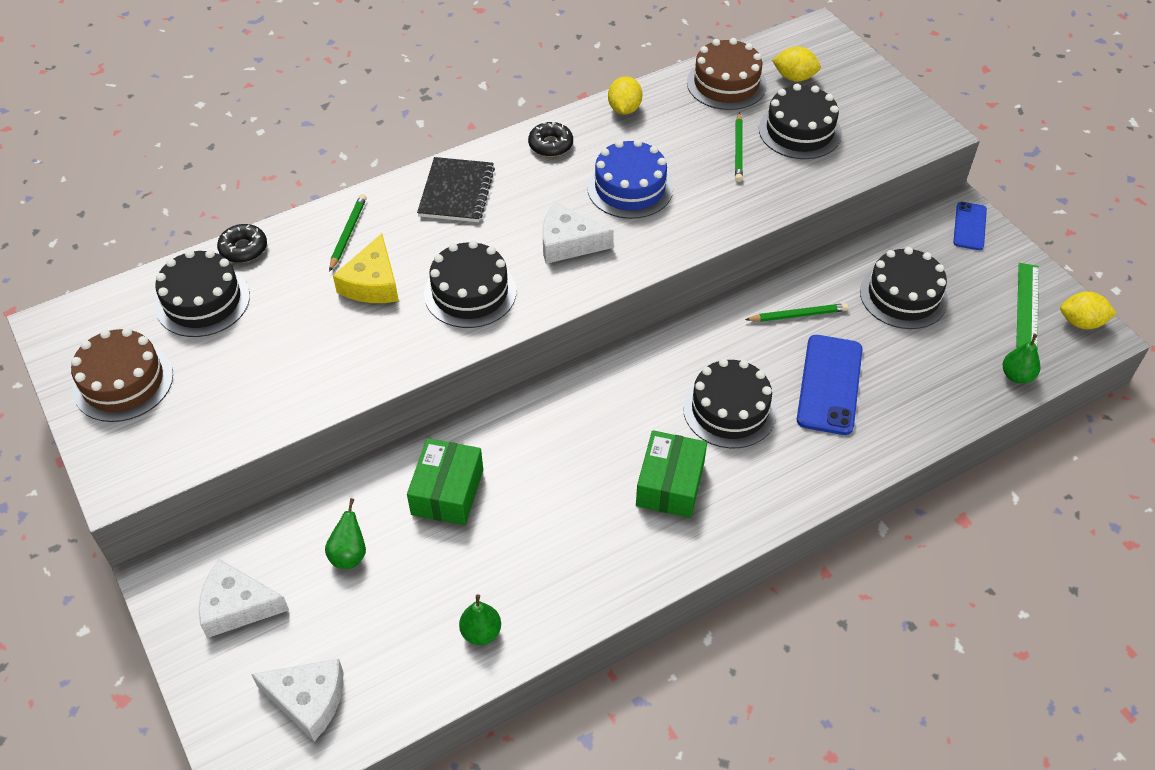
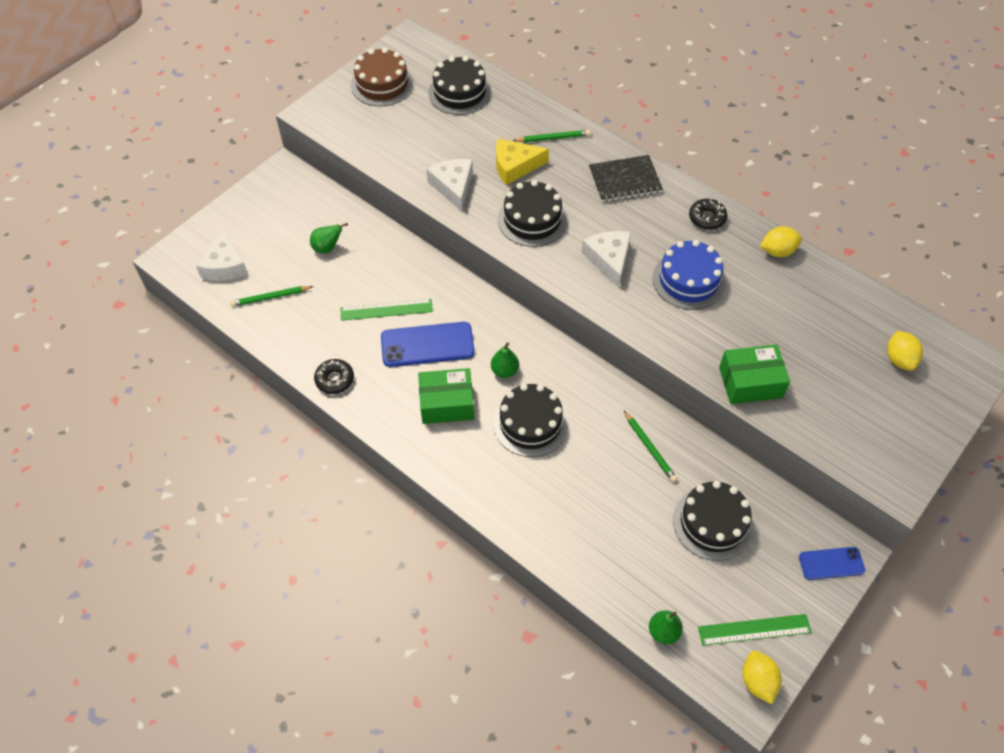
camera: 70 degrees right, 5 degrees up
(237, 606) = (275, 210): white cheese -> white cheese (453, 187)
(243, 249) = (512, 93): black donut -> black donut (334, 380)
(447, 492) = (392, 280): green box -> green box (750, 382)
(481, 632) = (294, 332): green pear -> green pear (504, 371)
(494, 511) = (386, 309): none -> green ruler
(726, 83) = (856, 311): brown cake -> none
(738, 149) = (777, 340): green pencil -> green pencil (270, 297)
(800, 131) = (829, 379): black cake -> none
(829, 384) = (586, 486): blue phone -> blue phone (427, 344)

